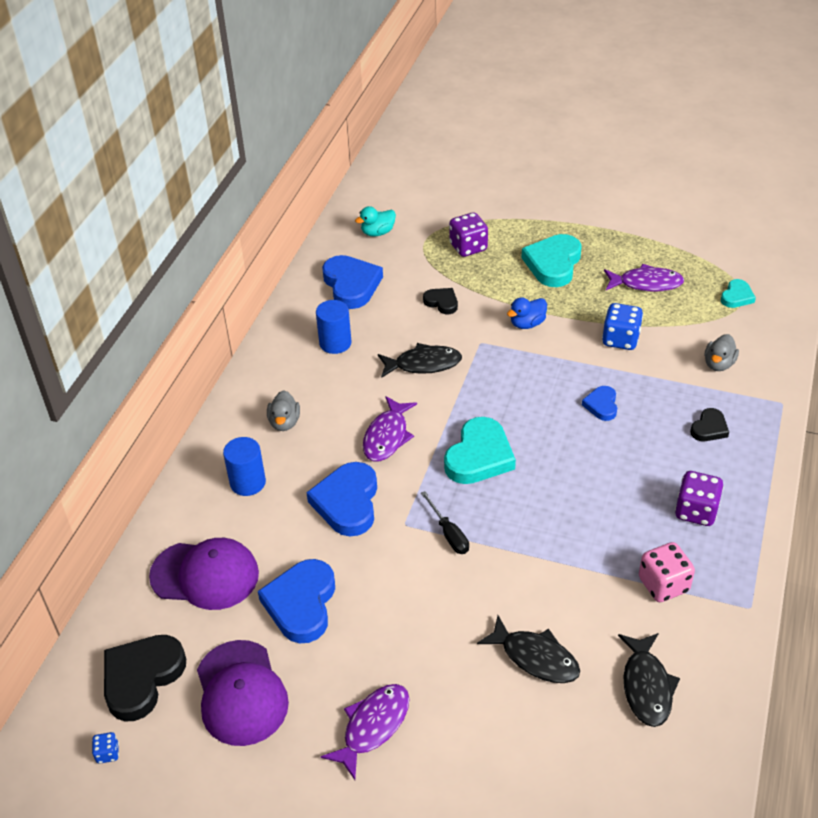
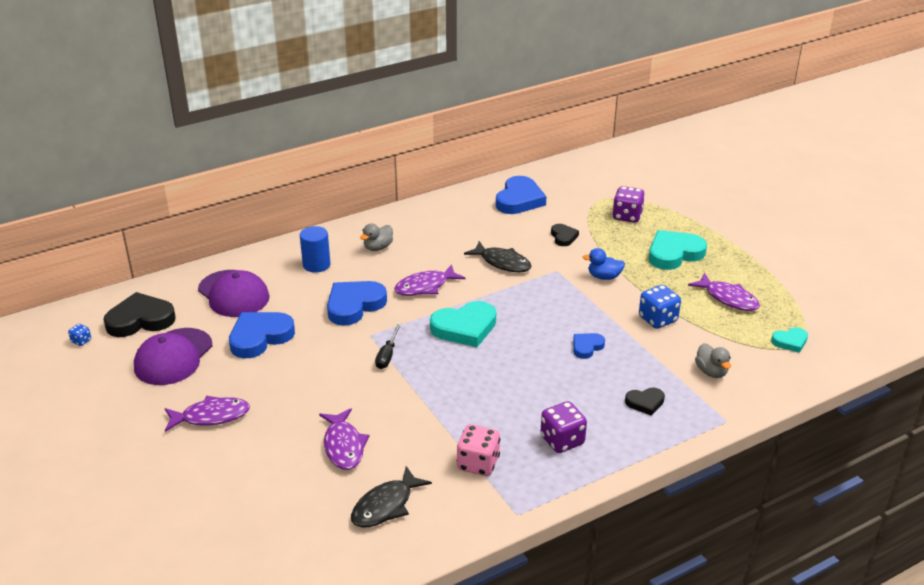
camera: 40 degrees right, 10 degrees down
(335, 343) = (465, 224): blue cylinder -> none
(377, 232) = (577, 180): turquoise duck -> none
(535, 657) = (343, 446): black fish -> purple fish
(718, 364) = (711, 372): grey duck -> grey duck turned 90 degrees counterclockwise

